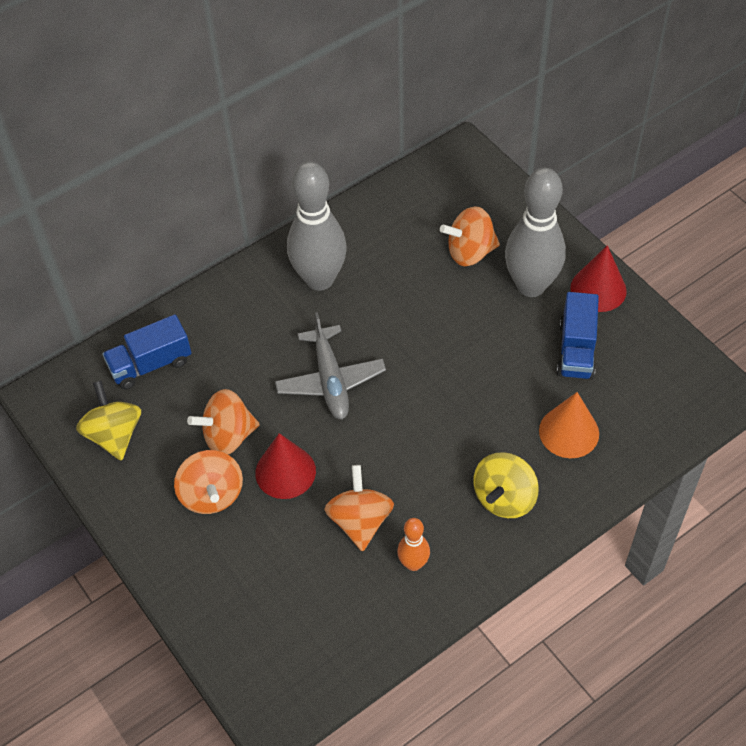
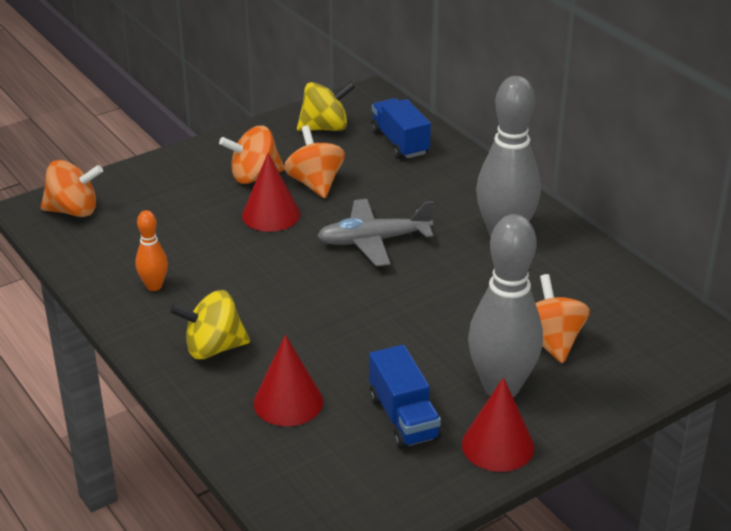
camera: 90 degrees right, 20 degrees down
(360, 521) = (208, 256): orange spinning top -> orange spinning top (73, 211)
(504, 498) = (213, 348): yellow spinning top -> yellow spinning top turned 45 degrees counterclockwise
(569, 432) = (288, 402): orange cone -> red cone
(576, 350) = (403, 417): blue truck -> blue truck turned 120 degrees counterclockwise

